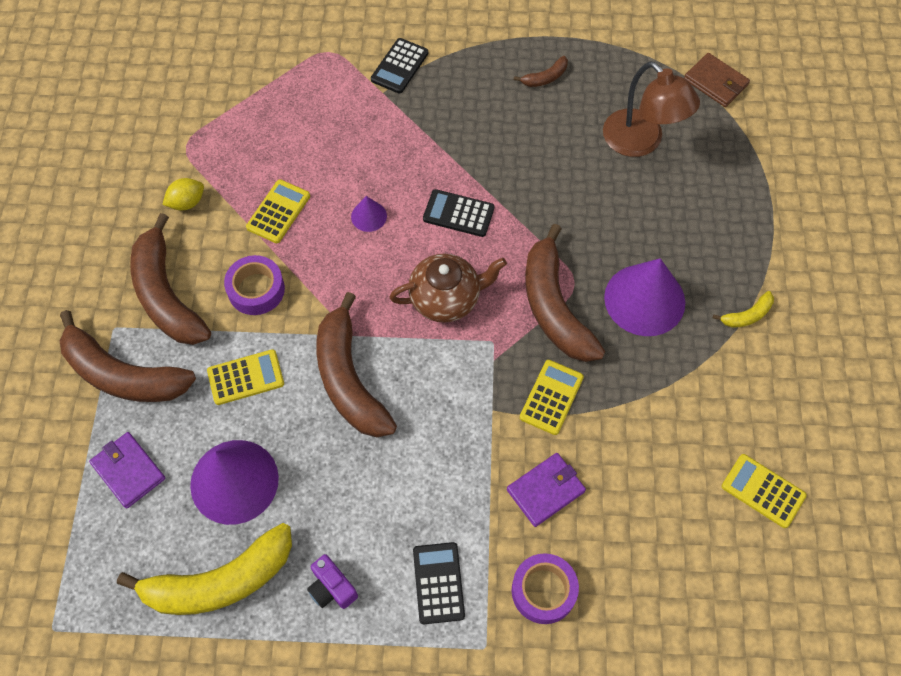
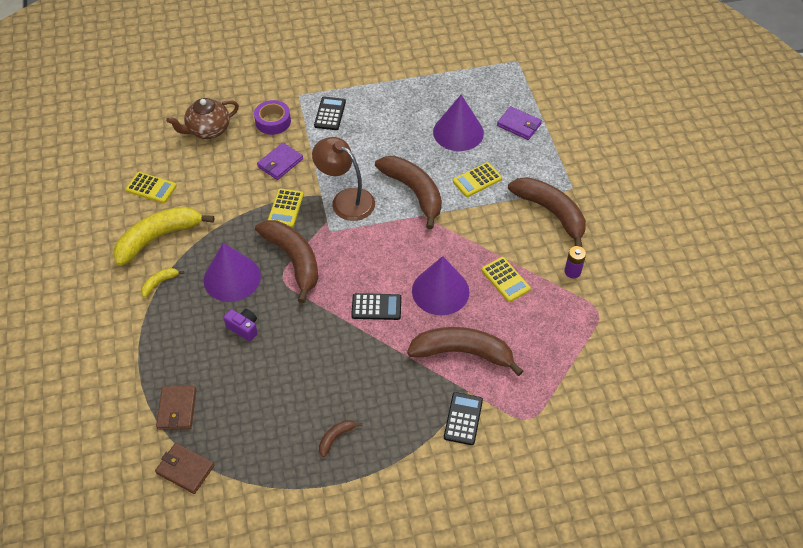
camera: 165 degrees right, 10 degrees down
(122, 374) = (551, 166): brown banana -> brown banana (463, 352)
(187, 202) = (572, 271): yellow lemon -> purple battery
(219, 581) = (444, 92): yellow banana -> yellow banana (158, 237)
(256, 289) = (495, 228): purple tape -> none
(278, 212) = (505, 279): yellow calculator -> yellow calculator turned 45 degrees counterclockwise
(332, 588) = (385, 101): purple camera -> purple camera (243, 328)
(369, 216) = (440, 291): purple cone -> purple cone, size x2.16
(438, 583) = (330, 114): black calculator -> black calculator turned 150 degrees counterclockwise
(446, 298) = (368, 249): brown teapot -> brown teapot (208, 130)
(641, 142) = (246, 396): brown lamp -> brown lamp (346, 200)
(724, 145) = (177, 409): none -> brown wallet

